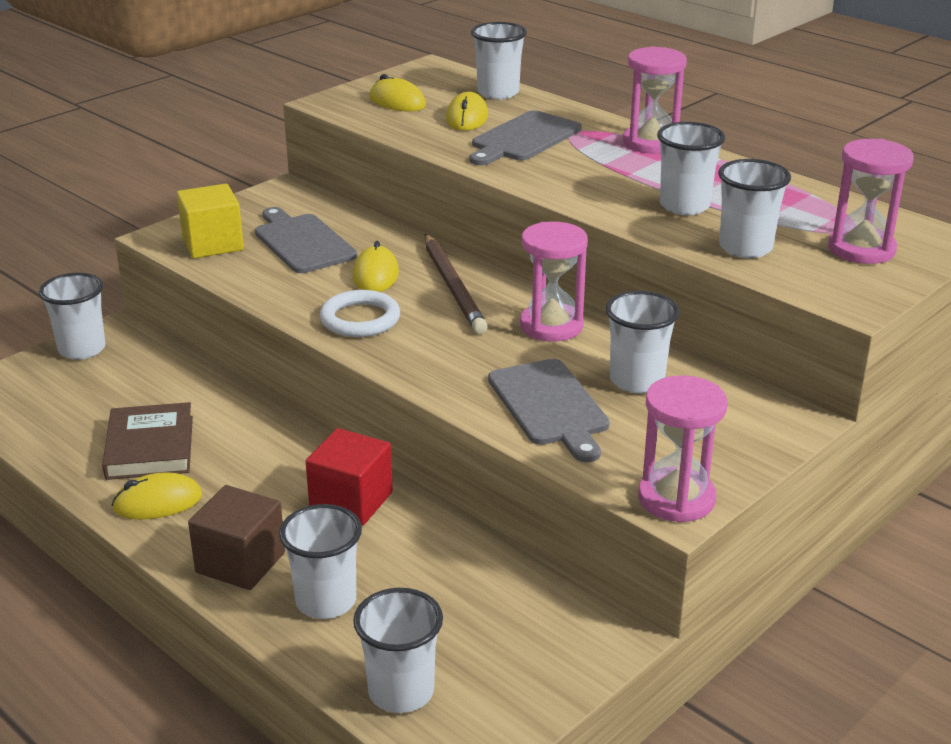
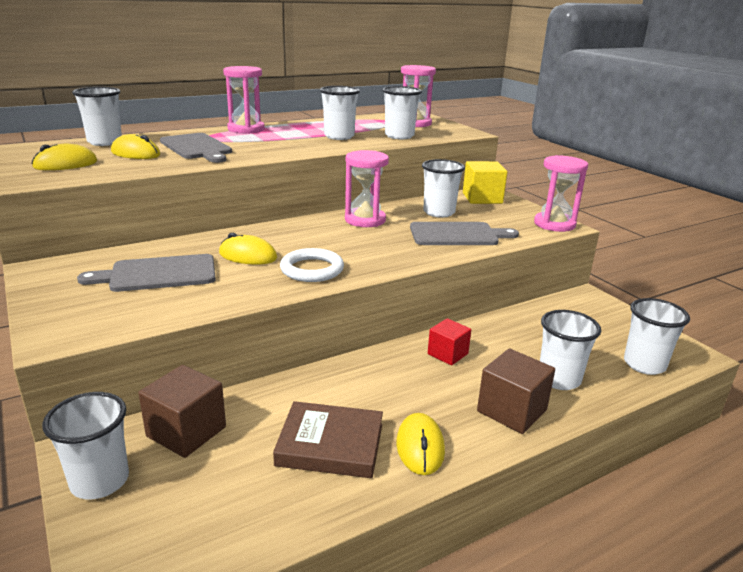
camera: 75 degrees left, 5 degrees down
(152, 368) = (186, 432): none -> brown cube
(213, 244) = (109, 312): yellow cube -> yellow cube (482, 198)
(351, 501) = (447, 354): red cube -> red cube, size x0.66
(453, 287) = (291, 236): brown pencil -> none

